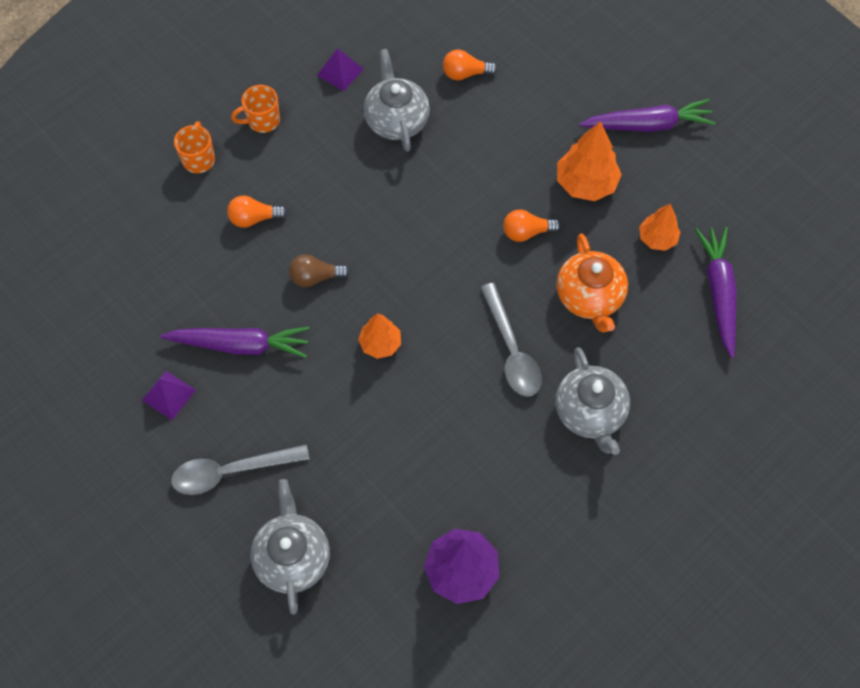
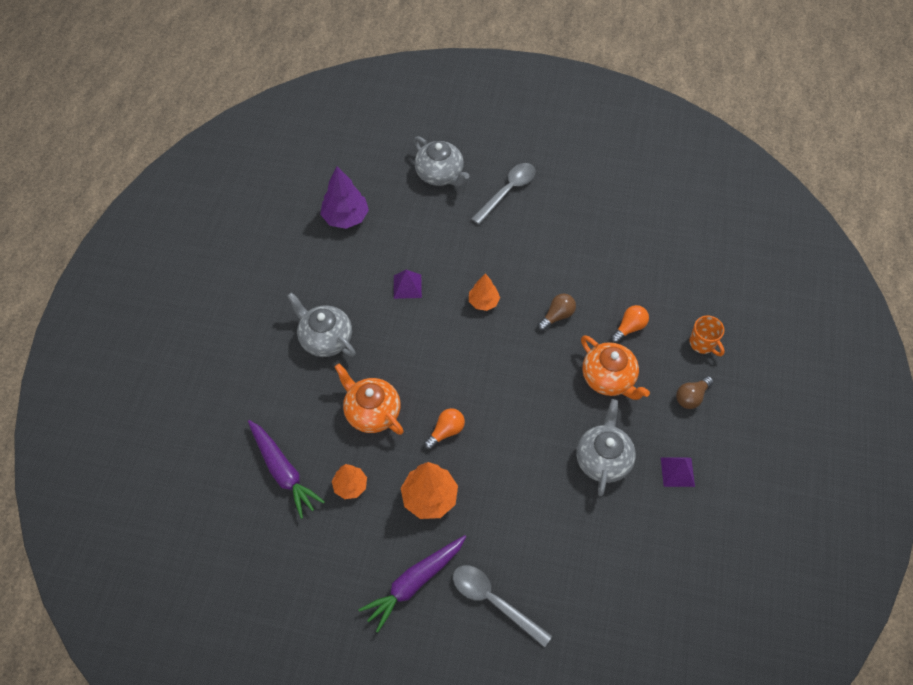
camera: 145 degrees right, 5 degrees down
(169, 395) = (577, 206): purple pyramid -> purple pyramid (407, 286)
(240, 345) = (563, 252): purple carrot -> none
(262, 121) = (691, 397): orange mug -> brown light bulb
(323, 184) = (609, 378): none -> orange teapot
(396, 120) = (603, 459): grey teapot -> grey teapot turned 120 degrees counterclockwise
(465, 74) = (587, 534): orange light bulb -> none
(511, 350) = (400, 346): grey spoon -> grey spoon (493, 601)

